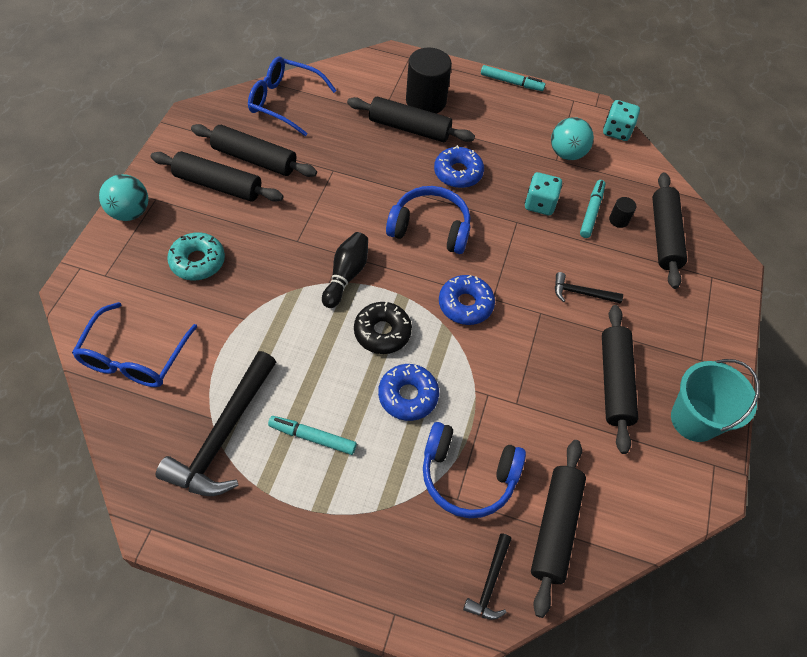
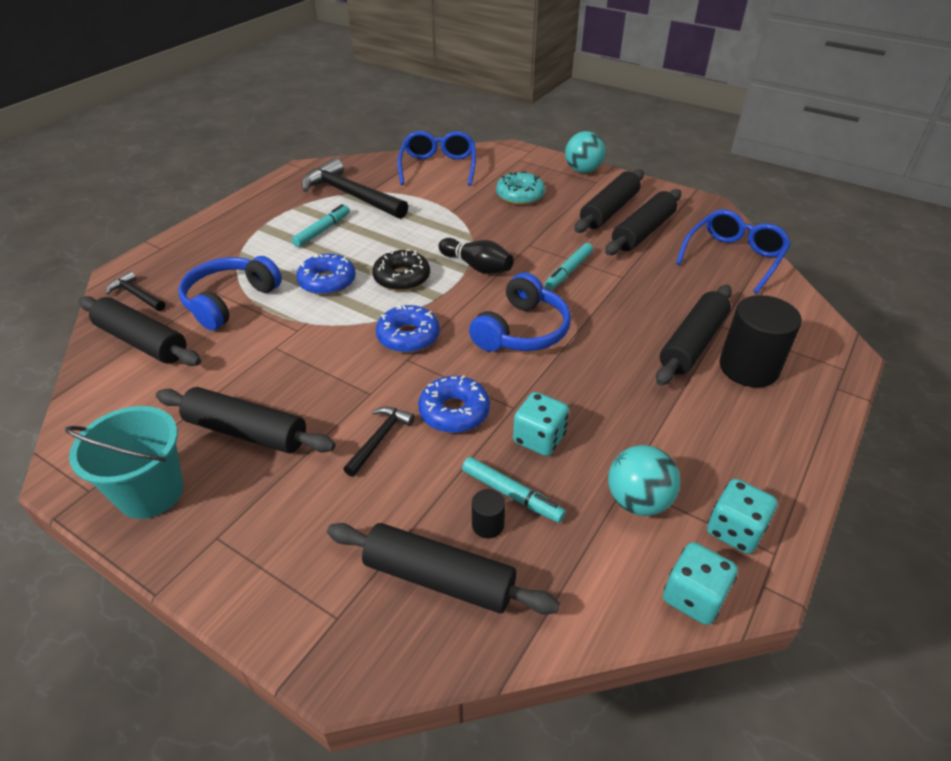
camera: 110 degrees right, 15 degrees down
(134, 356) = (438, 167): blue glasses -> blue glasses turned 60 degrees clockwise
(458, 173) = (608, 371): blue donut -> blue donut (454, 412)
(511, 82) = (808, 474): turquoise marker -> turquoise marker (568, 271)
(567, 114) = (734, 530): none -> turquoise dice

